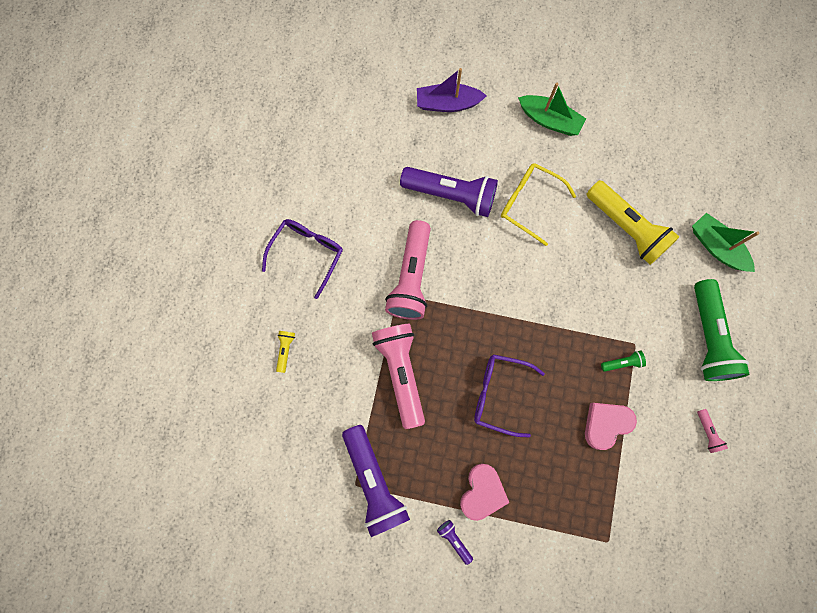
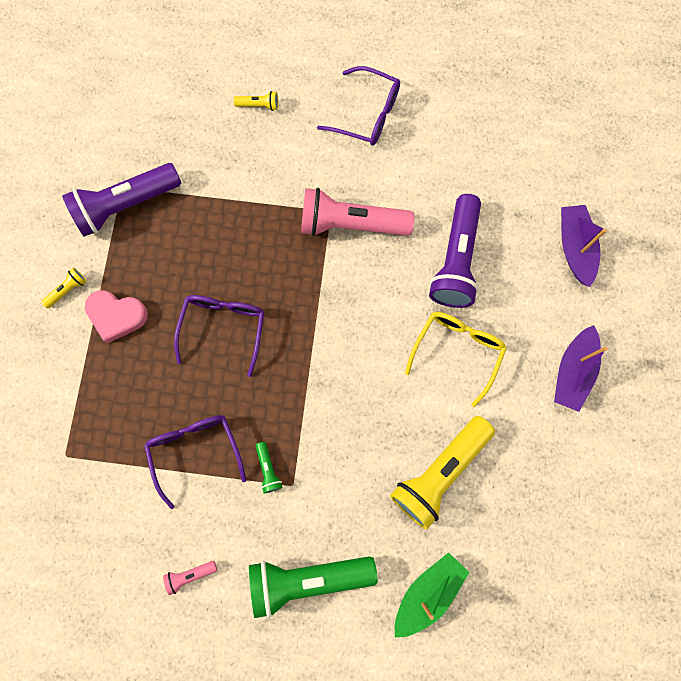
camera: 85 degrees right, 0 degrees up
(401, 372) = (242, 222): pink flashlight -> none
(454, 540) = (68, 290): purple flashlight -> yellow flashlight
(549, 120) = (572, 372): green boat -> purple boat
(606, 424) = (195, 451): pink heart -> purple glasses

